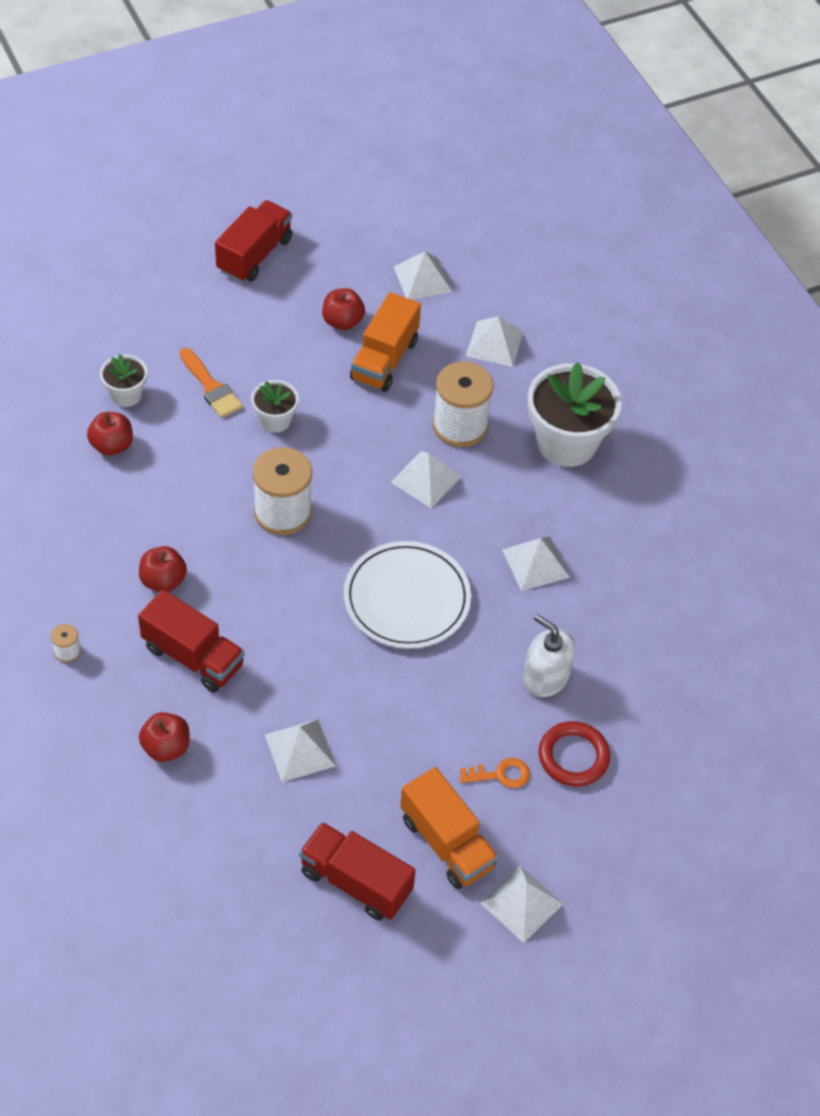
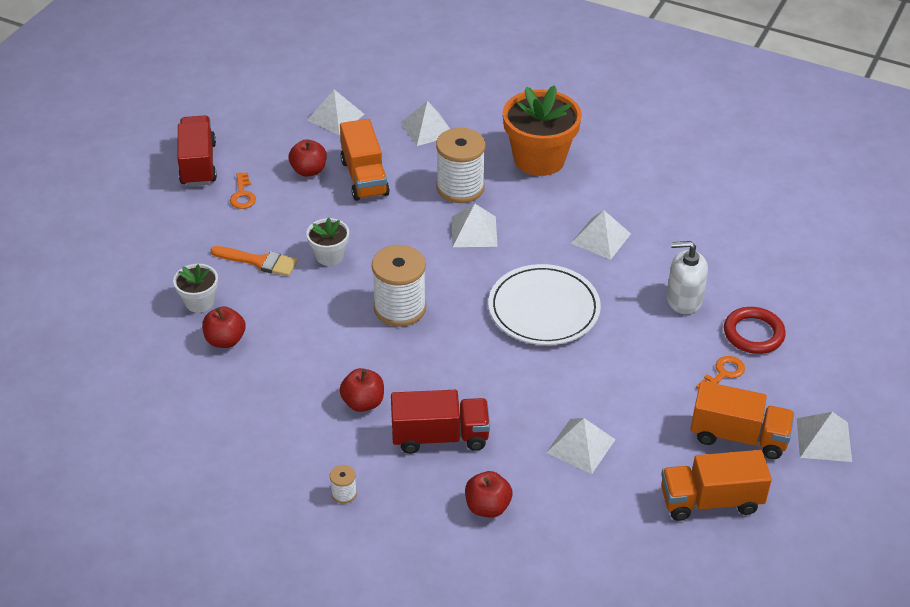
camera: 35 degrees left, 10 degrees down
(262, 311) = (242, 195): none -> orange key
(356, 882) = (710, 500): red truck -> orange truck
(566, 442) = (539, 159): white flower pot -> orange flower pot

